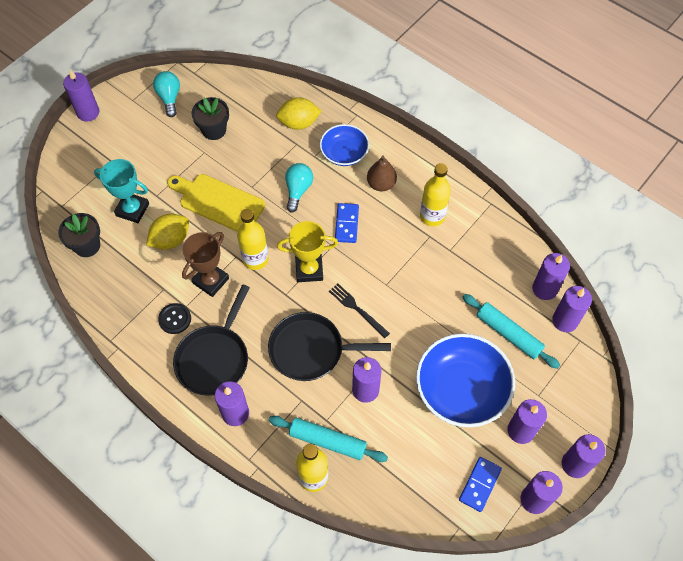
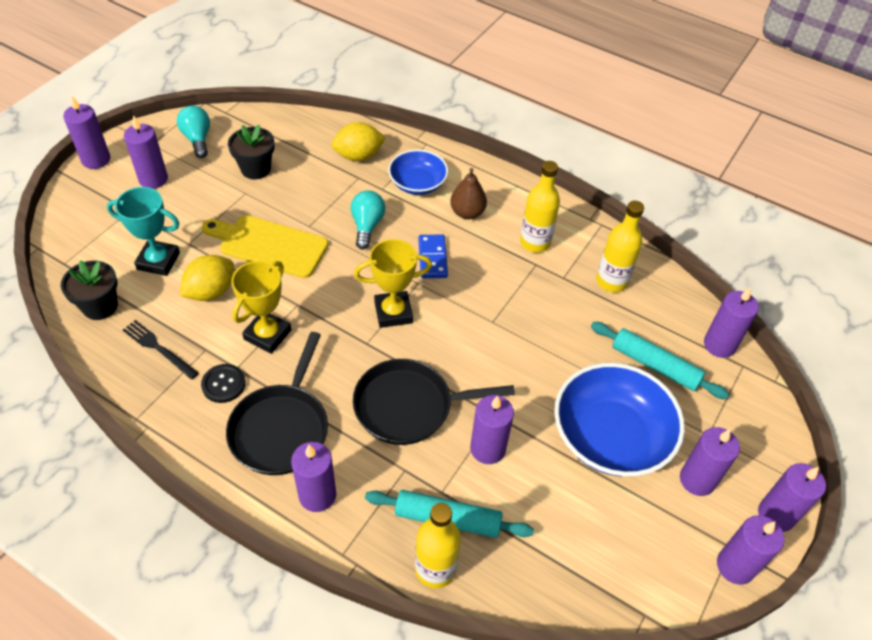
camera: 10 degrees left, 10 degrees down
(211, 281) = (267, 335): brown trophy -> yellow trophy
(255, 259) = (323, 305): yellow bottle -> yellow bottle (611, 281)
(357, 309) = (461, 353): black fork -> black fork (158, 348)
(479, 484) = (660, 554): blue domino -> none
(544, 289) = (686, 311): purple candle -> purple candle (153, 179)

